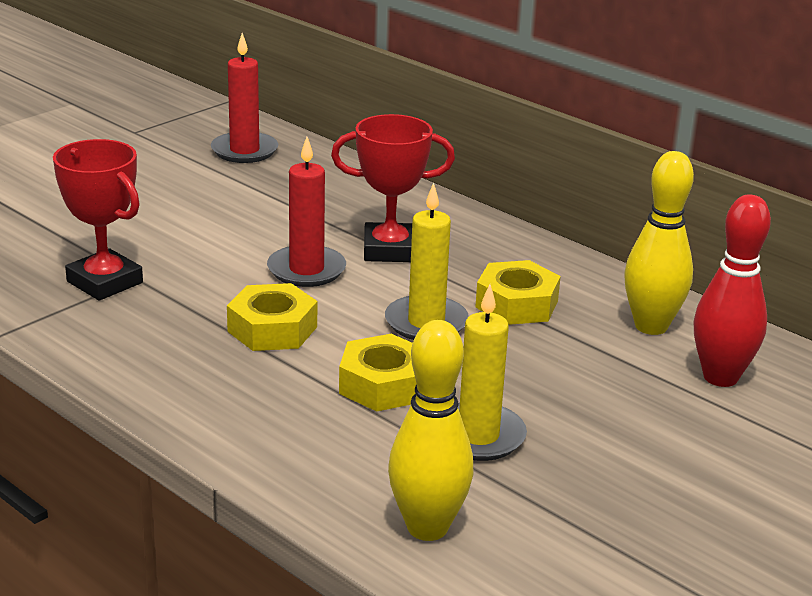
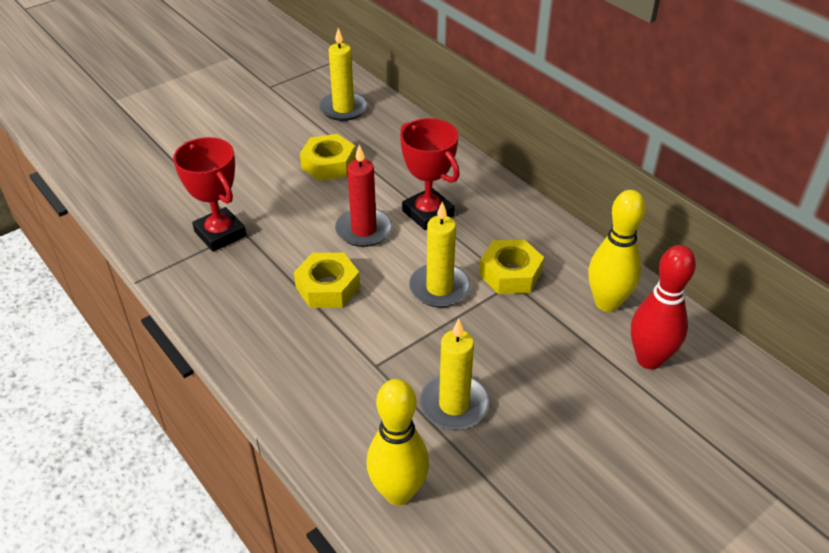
camera: 10 degrees right, 15 degrees up
(244, 151) = (343, 108): red candle -> yellow candle
(383, 385) = (396, 348): yellow nut -> yellow nut (329, 164)
(389, 250) = (428, 213): red trophy -> red trophy turned 45 degrees clockwise

